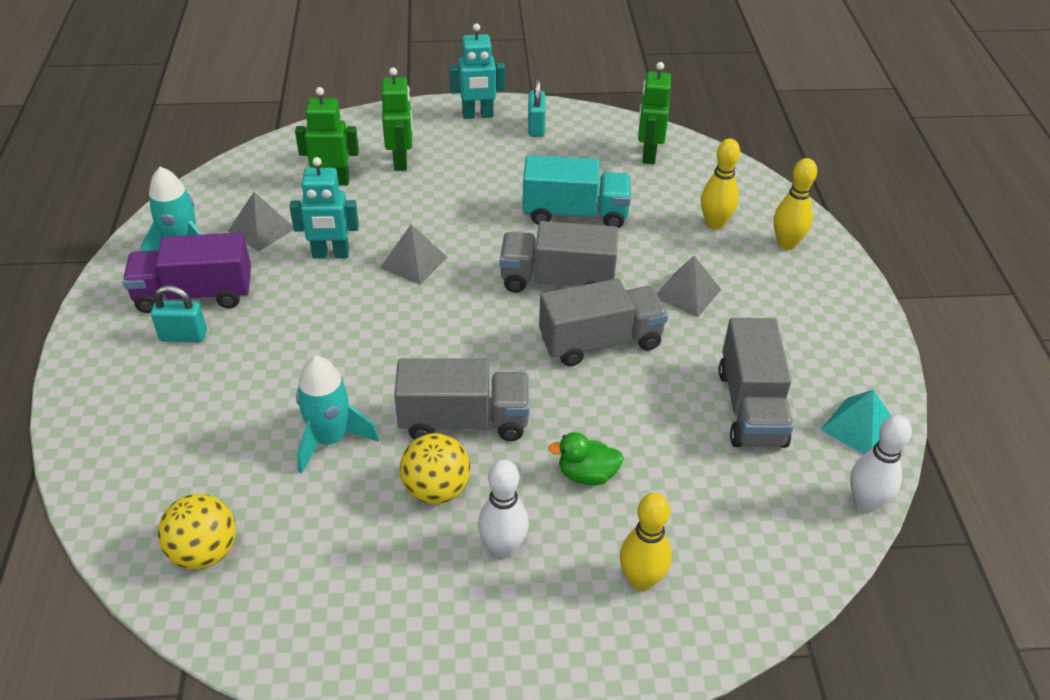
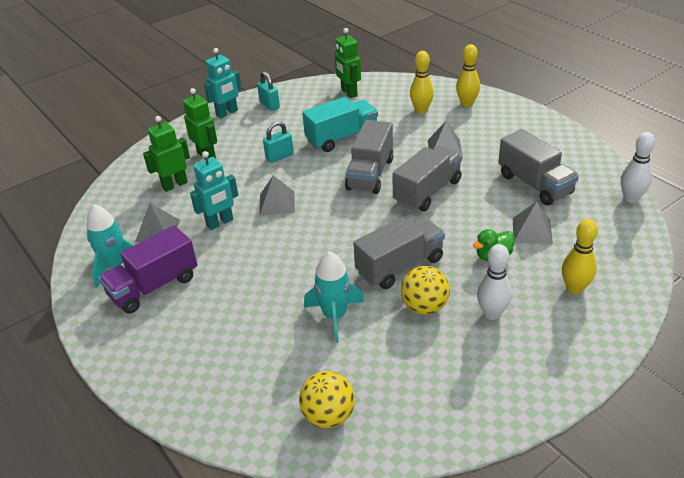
camera: 30 degrees left, 5 degrees down
(183, 336) = (174, 312): turquoise padlock -> turquoise padlock (279, 156)
(557, 280) = (370, 174): grey truck -> grey truck turned 45 degrees counterclockwise
(675, 469) = (532, 230): none -> grey pyramid
(859, 427) = (591, 168): turquoise pyramid -> none

